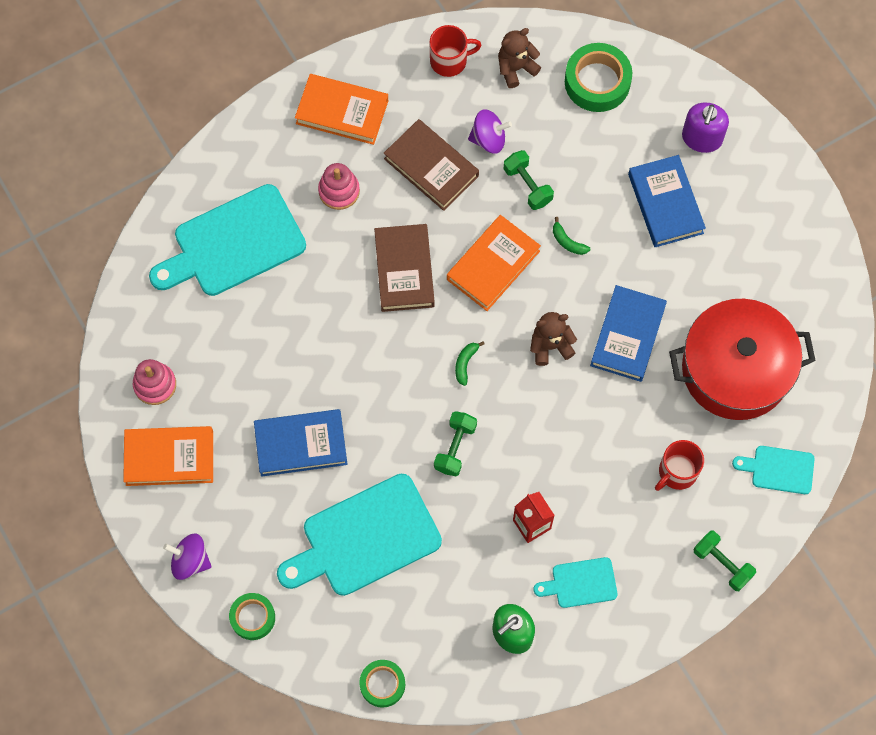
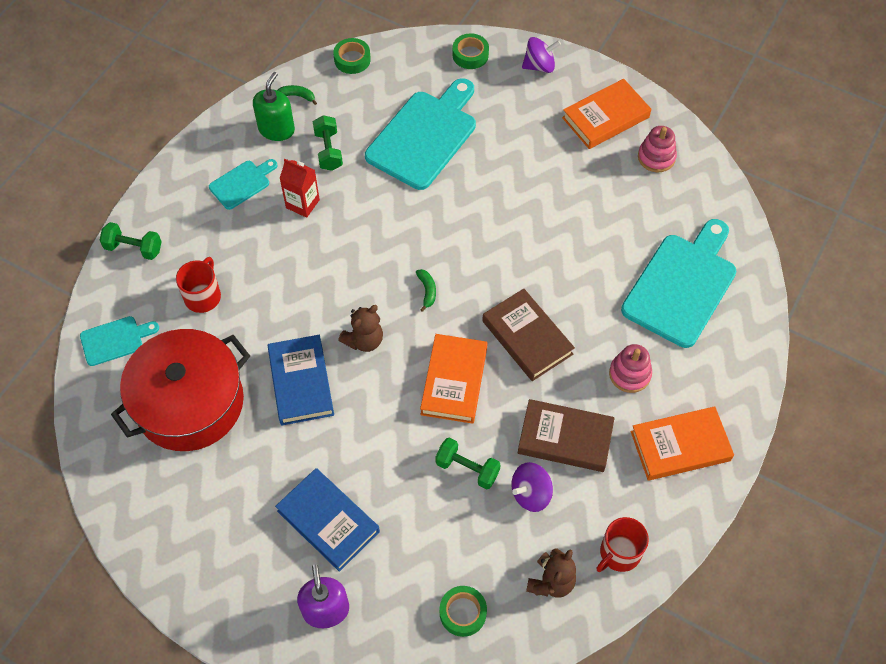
camera: 150 degrees right, 10 degrees down
(301, 444) = (516, 171): blue book -> none
(455, 447) = (396, 226): green dumbbell -> green dumbbell (328, 151)
(567, 242) = (400, 436): green banana -> green banana (297, 96)
(597, 82) = (463, 613): green tape -> green tape, size x0.62

